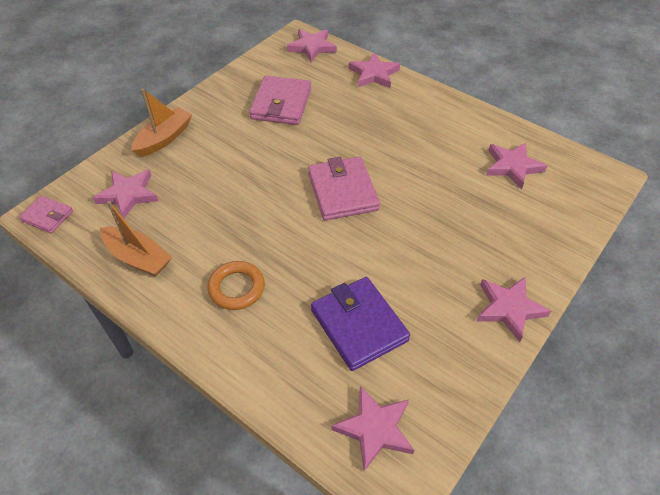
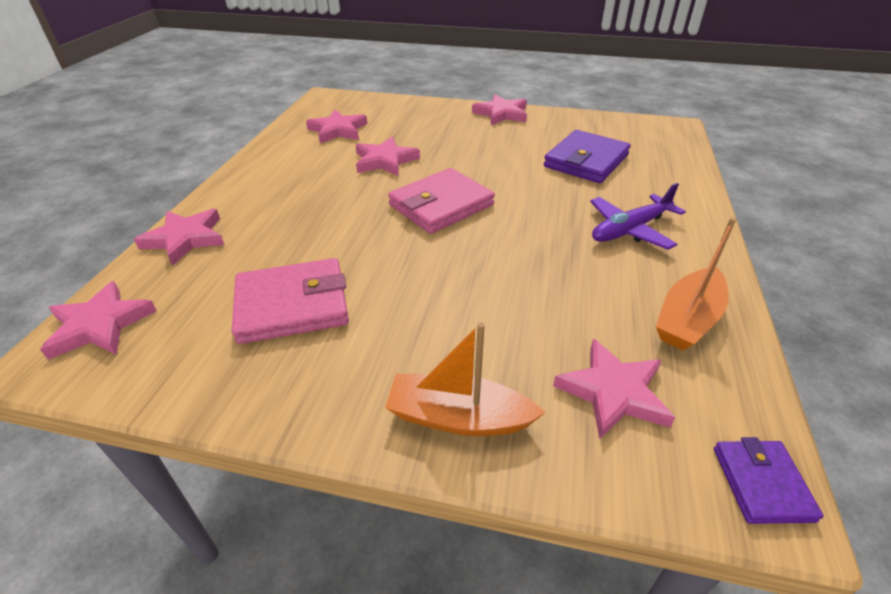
camera: 115 degrees left, 10 degrees down
(47, 216) = (762, 483): pink wallet -> purple wallet
(138, 258) = (687, 319): orange boat -> orange boat turned 150 degrees counterclockwise
(236, 288) = (630, 229): orange ring -> purple plane
(374, 429) = (653, 139): pink star -> pink star (385, 161)

